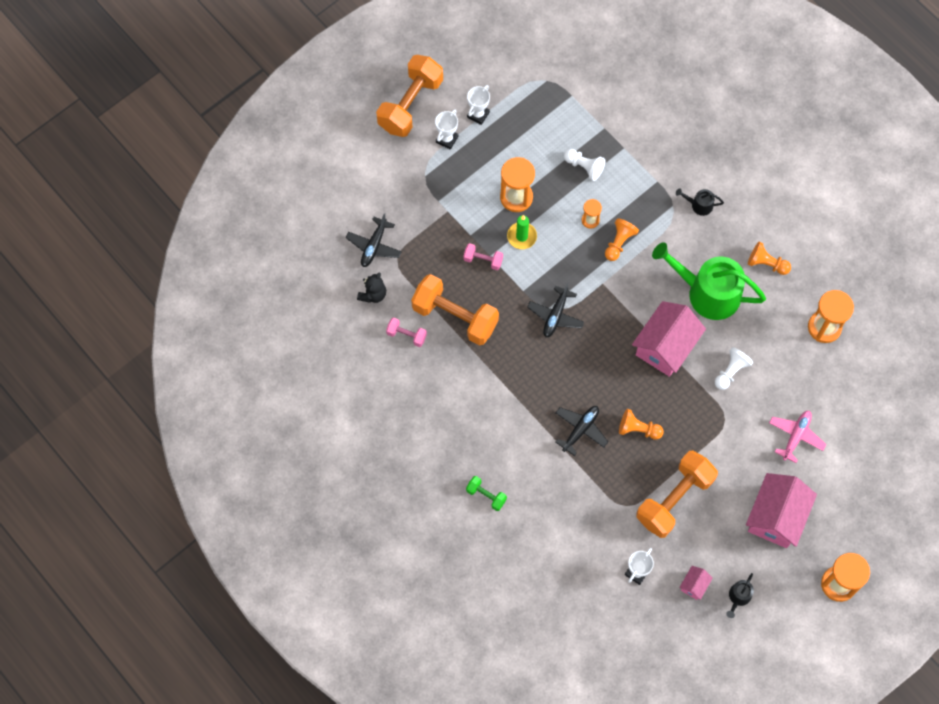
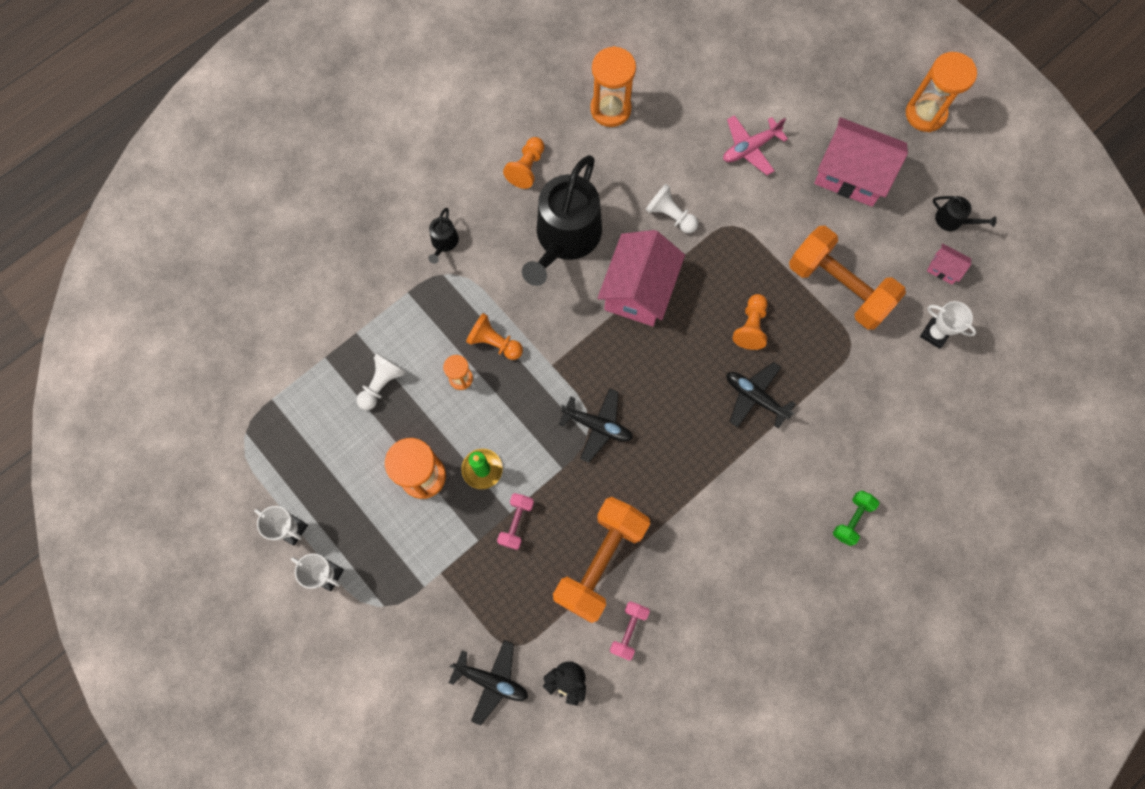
camera: 90 degrees left, 5 degrees up
(410, 104) = (267, 629): orange dumbbell -> none
(665, 346) = (638, 290): pink house -> pink house turned 75 degrees clockwise
(707, 293) = (565, 237): green watering can -> black watering can
(795, 436) = (750, 148): pink plane -> pink plane turned 60 degrees counterclockwise

